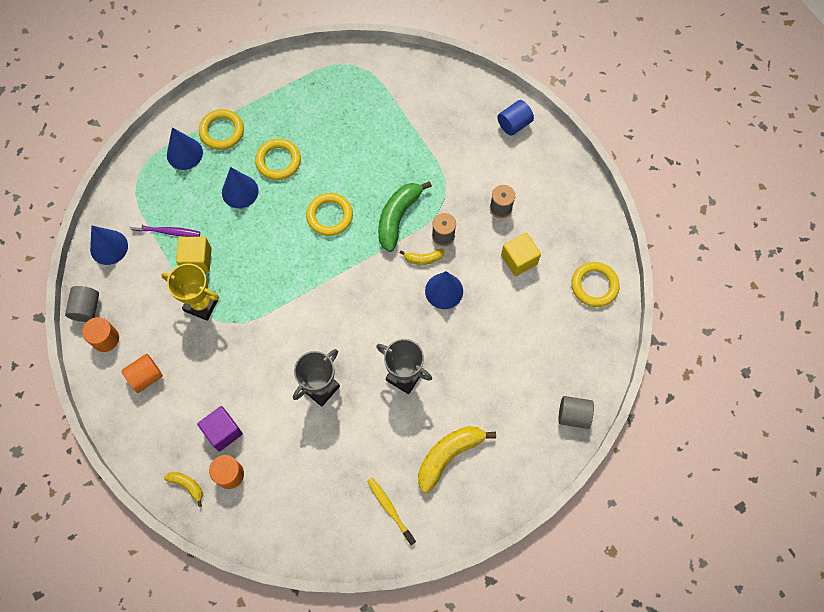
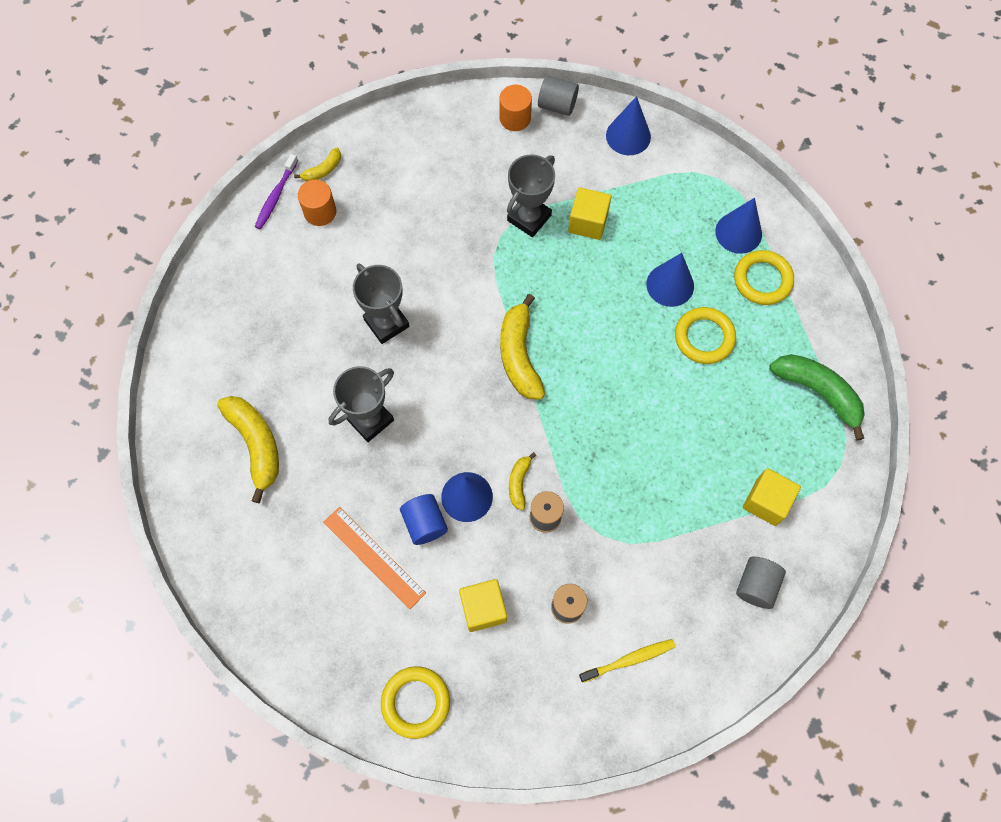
camera: 105 degrees right, 0 degrees up
(146, 377) = (458, 150): orange cylinder -> none
(168, 231) = (633, 198): purple toothbrush -> purple toothbrush (276, 196)
(201, 304) = (529, 218): yellow trophy -> grey trophy
(223, 432) = (370, 214): purple cube -> none
(324, 282) = (519, 355): none -> yellow banana
(329, 216) = (609, 382): yellow ring -> none
(390, 509) = (220, 364): yellow toothbrush -> yellow toothbrush (629, 660)
(392, 103) = (766, 502): none -> yellow cube
(398, 217) = (587, 466): green banana -> green banana (818, 392)
(507, 342) = (374, 557): none -> orange ruler
(514, 124) = (698, 668): blue cylinder -> blue cylinder (425, 523)
(573, 415) = (250, 612): grey cylinder -> grey cylinder (756, 585)

